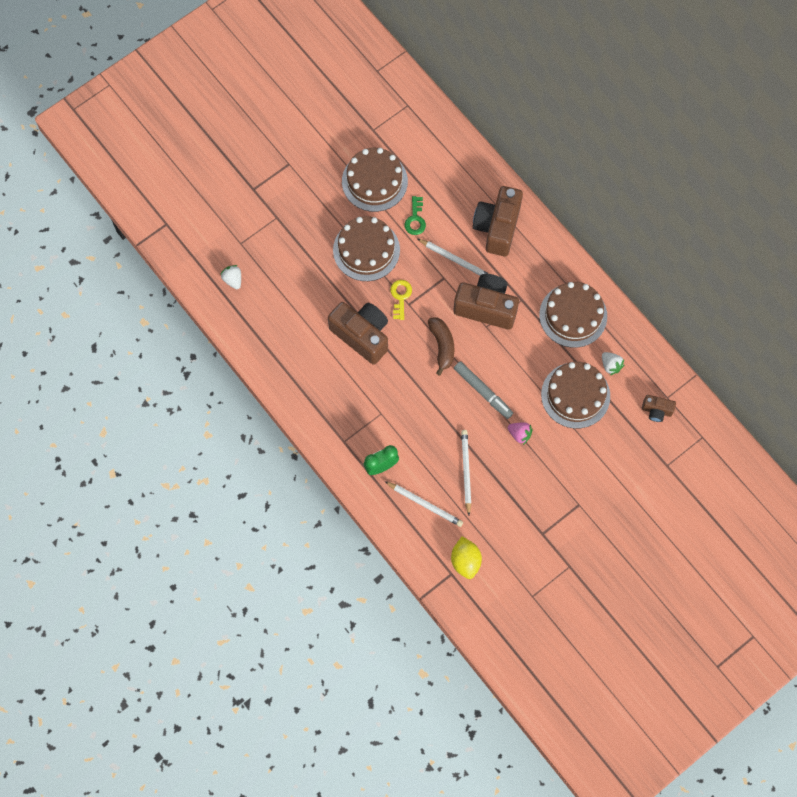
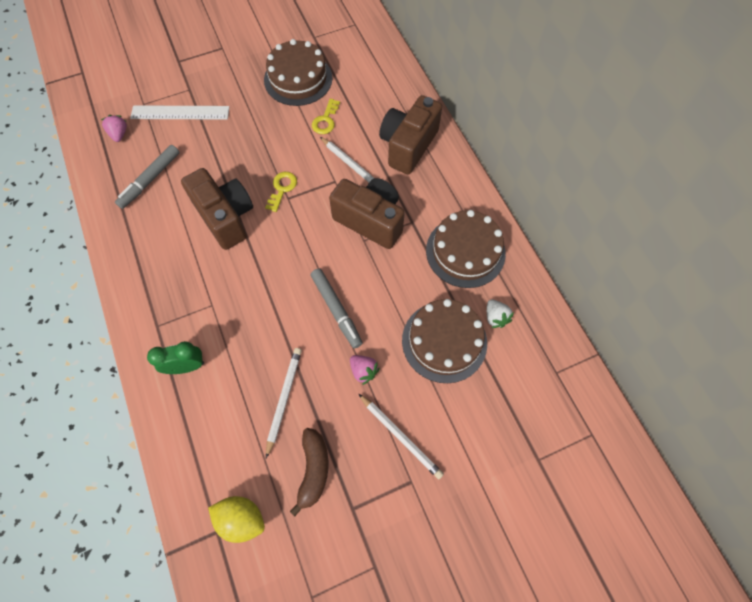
camera: 15 degrees right, 5 degrees down
(233, 280) = (119, 134): white strawberry -> pink strawberry
(279, 244) = (180, 112): none -> white ruler
(281, 317) = (150, 180): none -> grey marker
(366, 250) = (264, 137): brown cake -> none
(415, 219) = (325, 120): green key -> yellow key
(425, 504) = (219, 427): white pencil -> white pencil (400, 436)
(442, 346) = (308, 249): brown banana -> brown banana (313, 470)
(465, 561) = (241, 519): yellow lemon -> yellow lemon turned 75 degrees counterclockwise
(656, 411) = (539, 386): brown camera -> none

